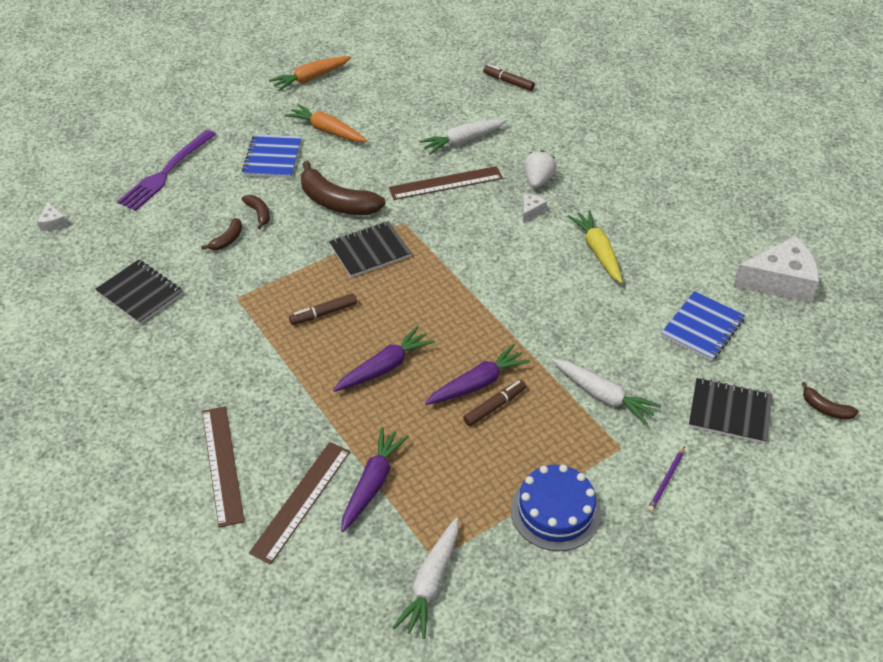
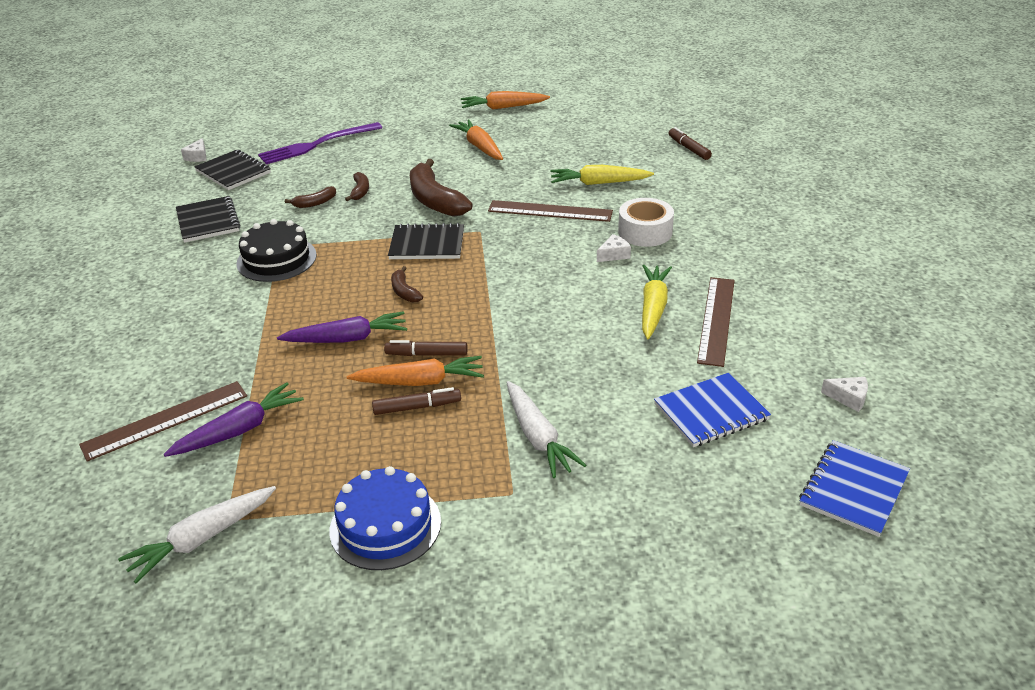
camera: 30 degrees right, 10 degrees down
(222, 464) = (135, 367): brown ruler -> brown ruler (717, 320)
(248, 312) = (276, 259): none -> black cake
(272, 158) = (413, 155): blue notebook -> blue notebook (853, 489)
(323, 313) = (337, 280): brown marker -> brown marker (426, 354)
(463, 141) = (599, 183): white carrot -> yellow carrot
(477, 383) = (419, 381): purple carrot -> orange carrot
(538, 180) = (645, 232): white strawberry -> white tape
(666, 481) = (533, 545): purple pencil -> none
(729, 412) = (670, 506): black notebook -> black notebook (233, 172)
(780, 282) = (848, 398): white cheese -> white cheese, size x0.43
(825, 408) = (799, 547): brown banana -> brown banana (404, 291)

